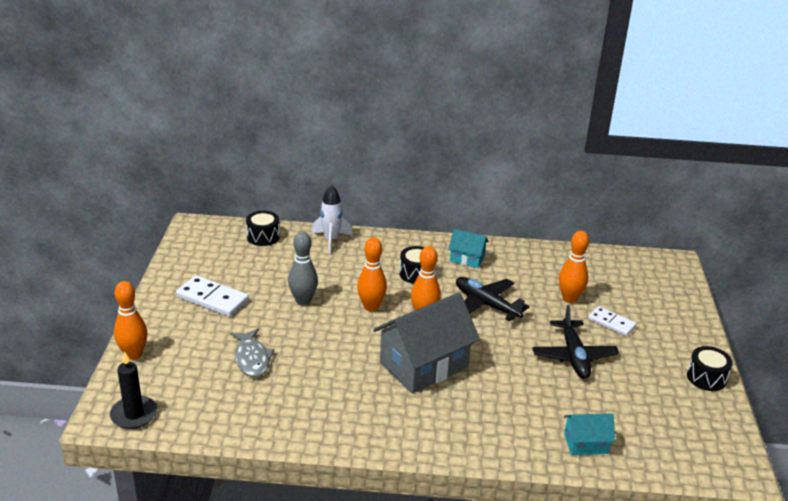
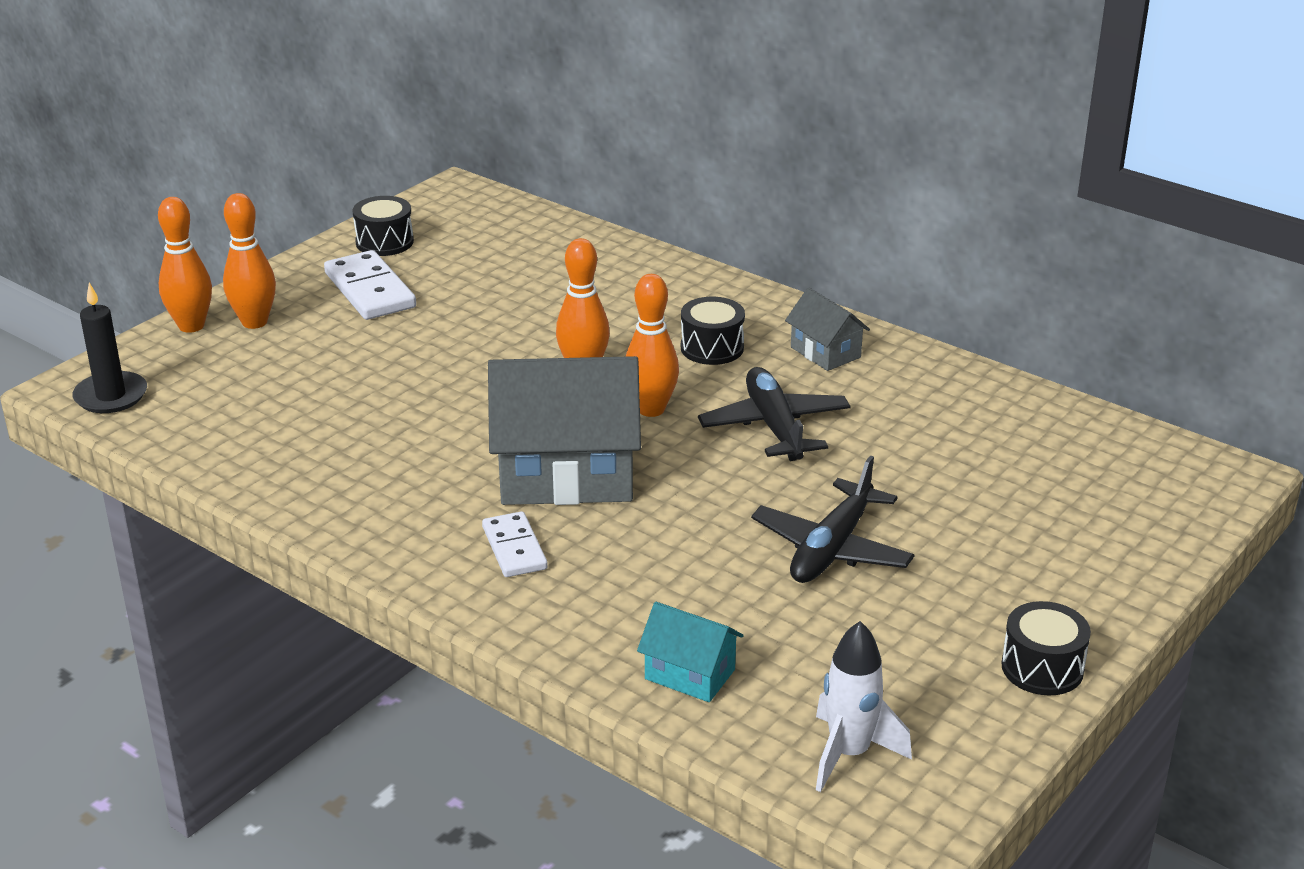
camera: 35 degrees right, 0 degrees up
(252, 359) = (333, 382): grey fish -> none
(263, 237) = (537, 230): black drum -> black drum (384, 242)
(303, 301) = (492, 332): grey bowling pin -> none
(331, 240) = (633, 263): white rocket -> white rocket (849, 754)
(467, 259) = (825, 352): turquoise house -> grey house
(569, 298) = (936, 465): orange bowling pin -> orange bowling pin (254, 322)
(611, 323) = (967, 525): white domino -> white domino (514, 548)

